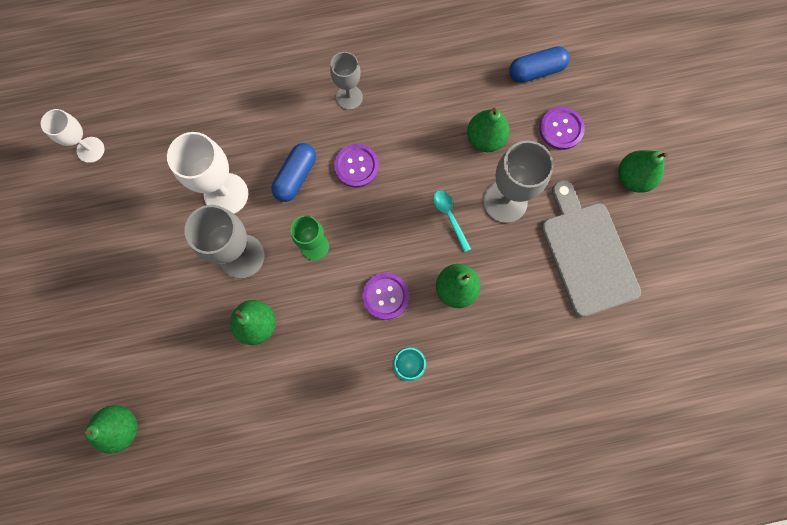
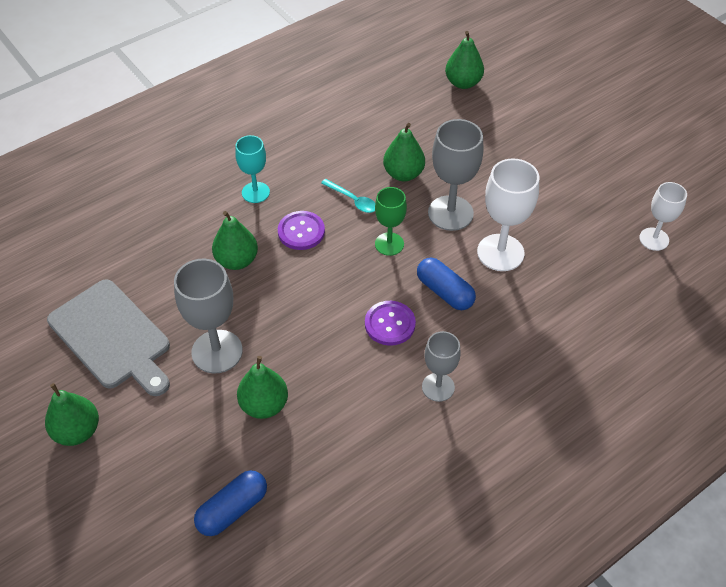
camera: 155 degrees right, 25 degrees down
(296, 176) = (444, 292): blue capsule -> blue capsule turned 45 degrees counterclockwise
(450, 217) = (270, 316): turquoise spoon -> turquoise spoon (352, 200)
(561, 129) = (179, 451): purple button -> none

